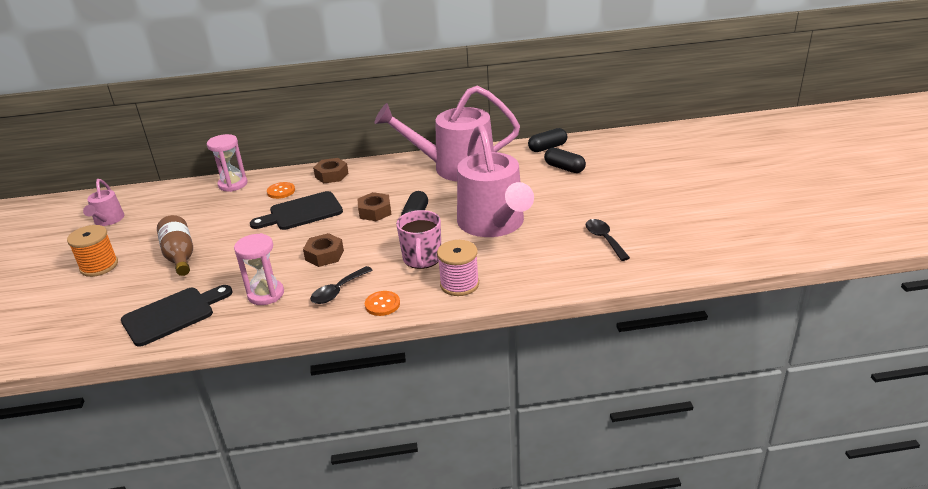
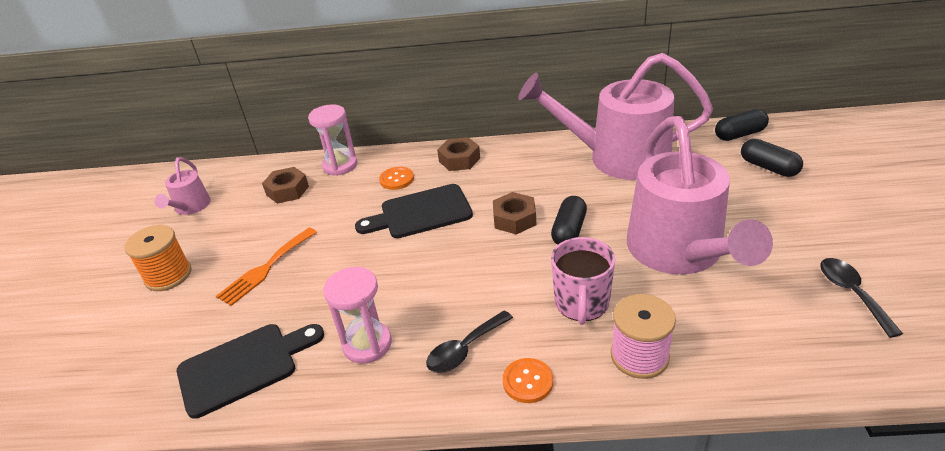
camera: 10 degrees right, 5 degrees up
(180, 256) = (265, 268): brown bottle -> orange fork
(324, 255) = (447, 284): brown nut -> brown nut (287, 190)

